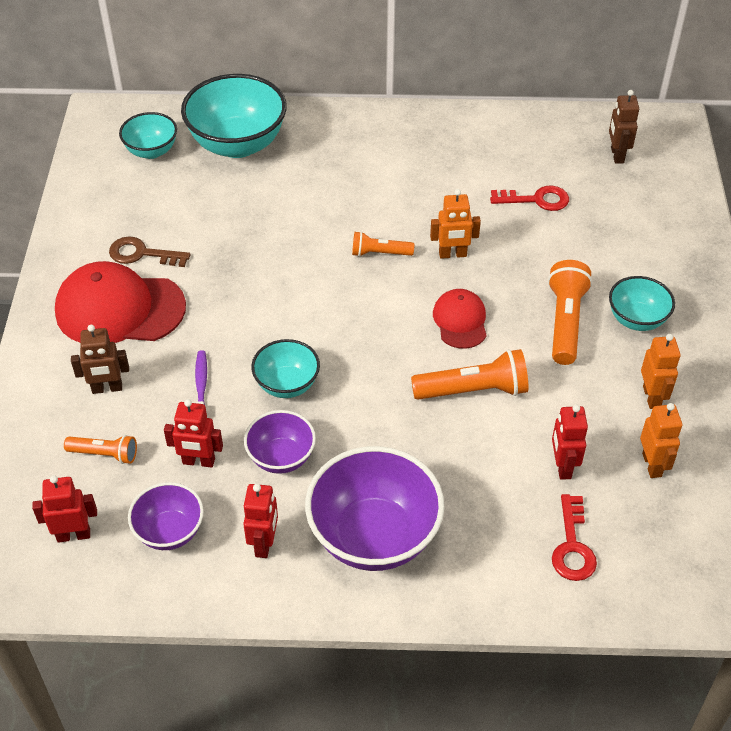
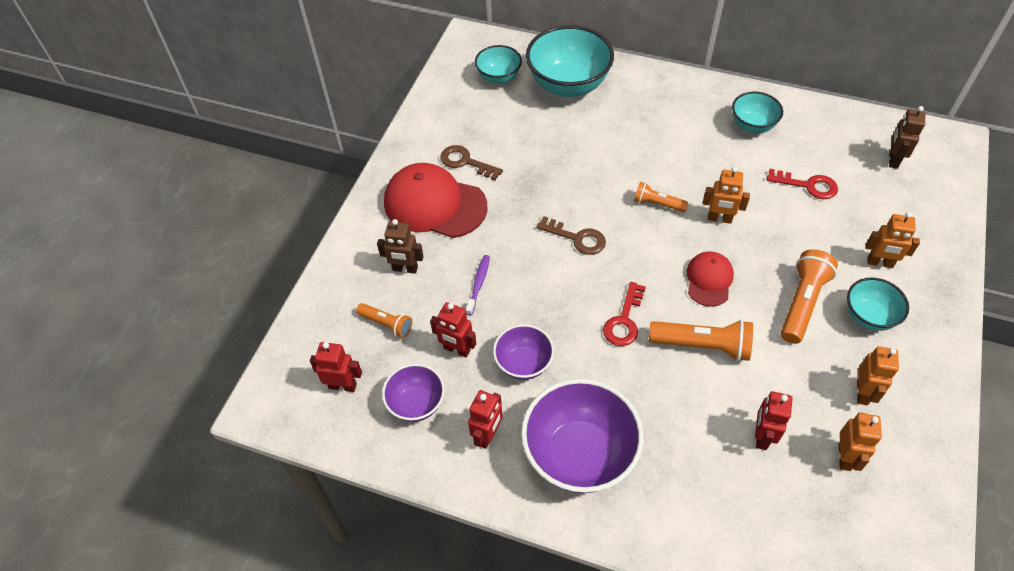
camera: 20 degrees right, 5 degrees up
(287, 384) = (547, 301): turquoise bowl -> turquoise bowl (752, 125)
(300, 309) = (577, 238): none -> brown key
(572, 546) = (750, 513): red key -> red key (624, 320)
(632, 263) = (879, 263): none -> orange robot

